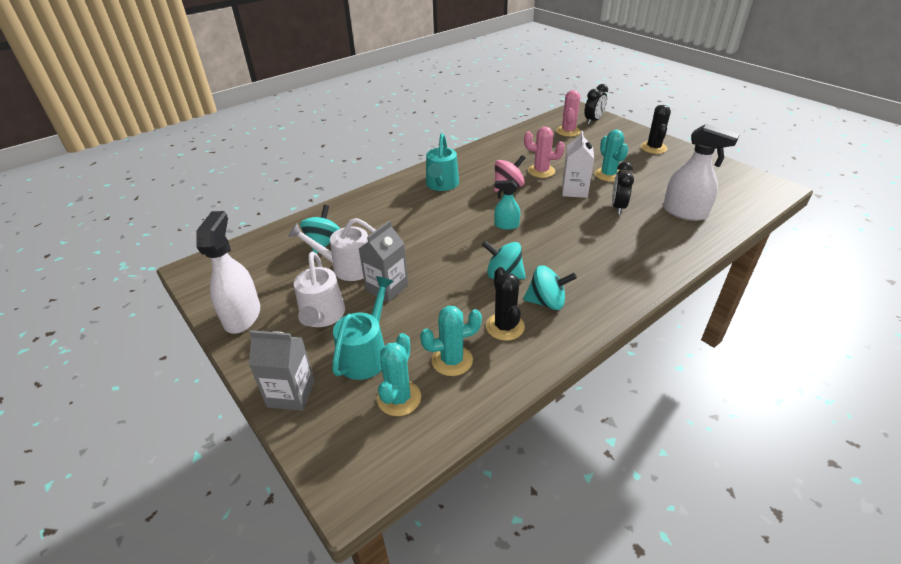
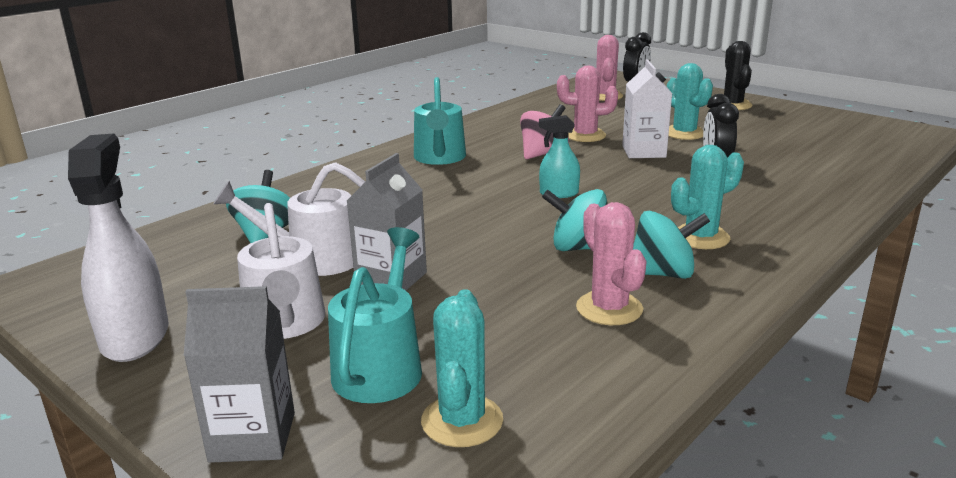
camera: 10 degrees left, 15 degrees down
(452, 360) = (538, 359): turquoise cactus -> turquoise cactus (700, 237)
(505, 327) = (609, 308): black cactus -> pink cactus
(685, 212) = (814, 163): white spray bottle -> none

